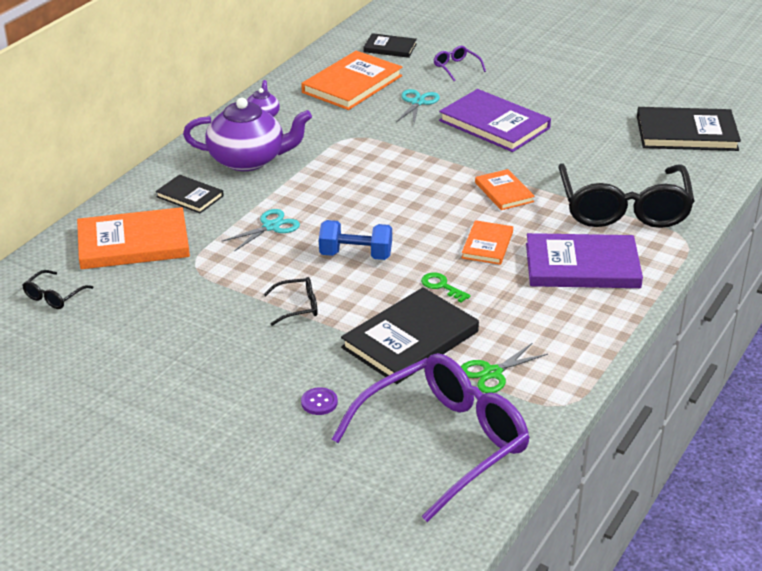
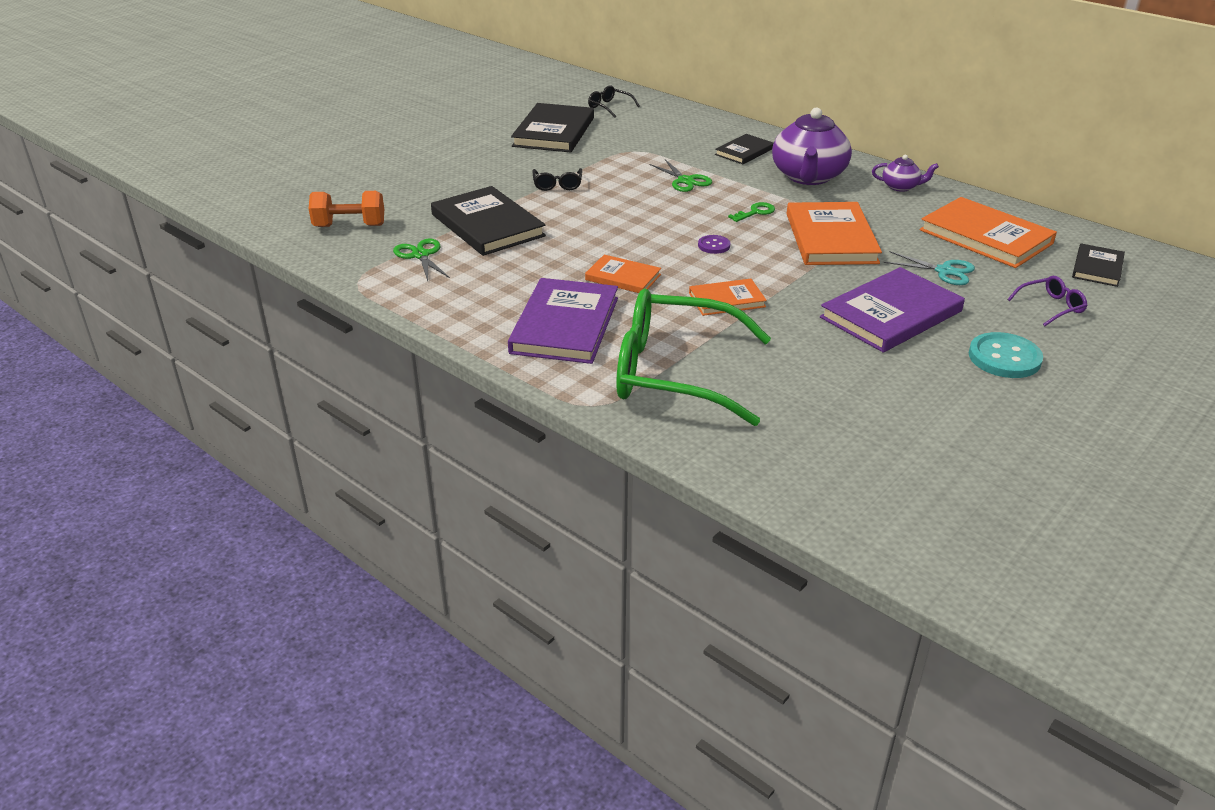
camera: 100 degrees right, 0 degrees up
(133, 243) = (674, 131): orange book -> orange book (831, 238)
(271, 227) = (685, 181): turquoise scissors -> green scissors
(319, 402) = (429, 185): purple button -> purple button (714, 245)
(355, 255) = (626, 213): blue dumbbell -> none
(441, 286) = (560, 247): green key -> green key (755, 212)
(444, 443) = (349, 226): purple glasses -> orange dumbbell
(533, 87) = (1004, 358): none -> turquoise button
(623, 208) = (674, 373): black glasses -> green glasses
(686, 133) = (874, 468): black book -> black book (554, 132)

